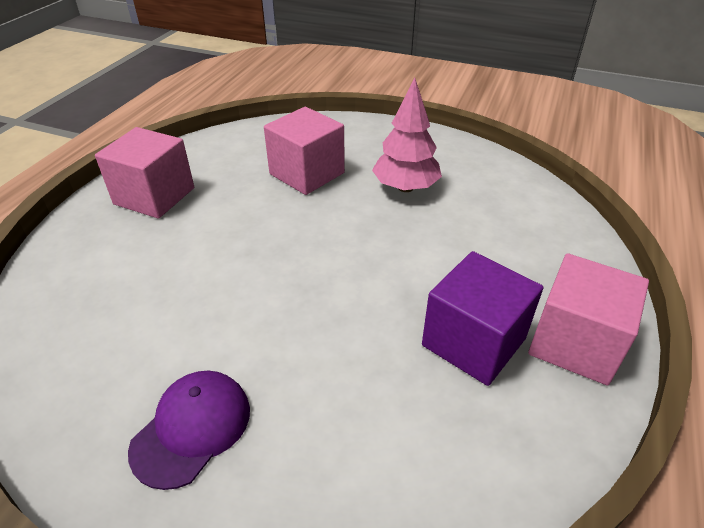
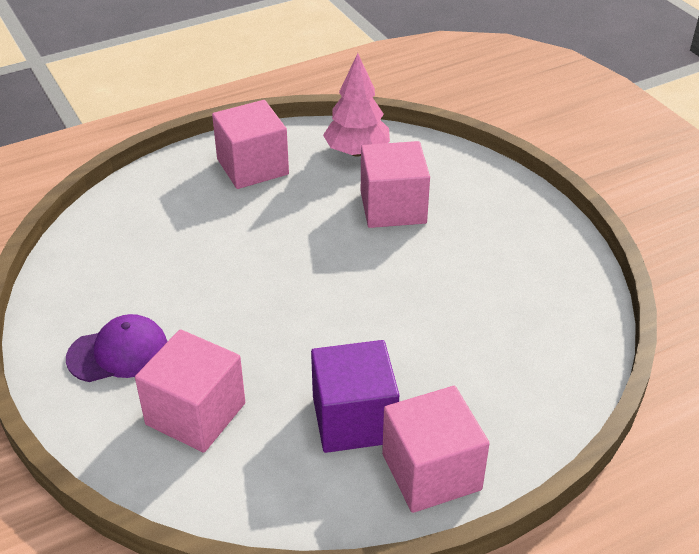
camera: 40 degrees right, 0 degrees up
(340, 434) = (195, 414): none -> pink cube
(405, 187) = (464, 267): pink tree -> pink tree (357, 151)

